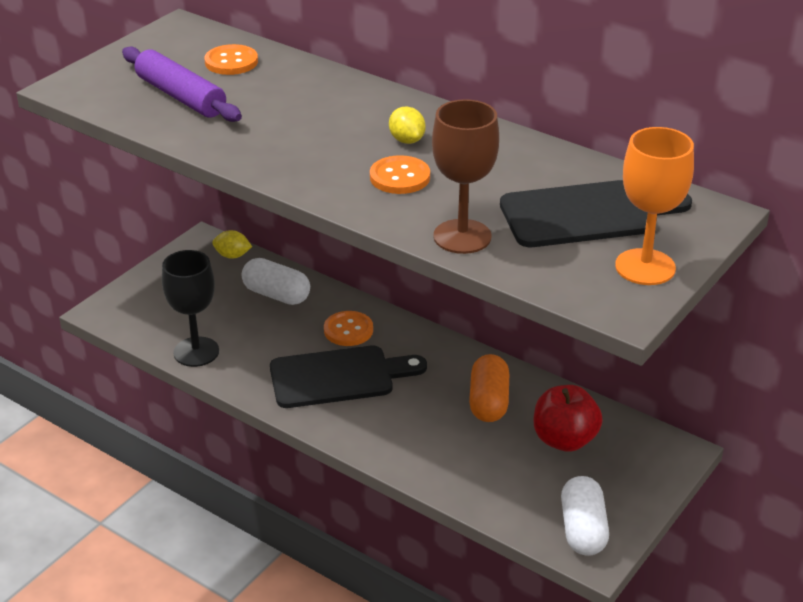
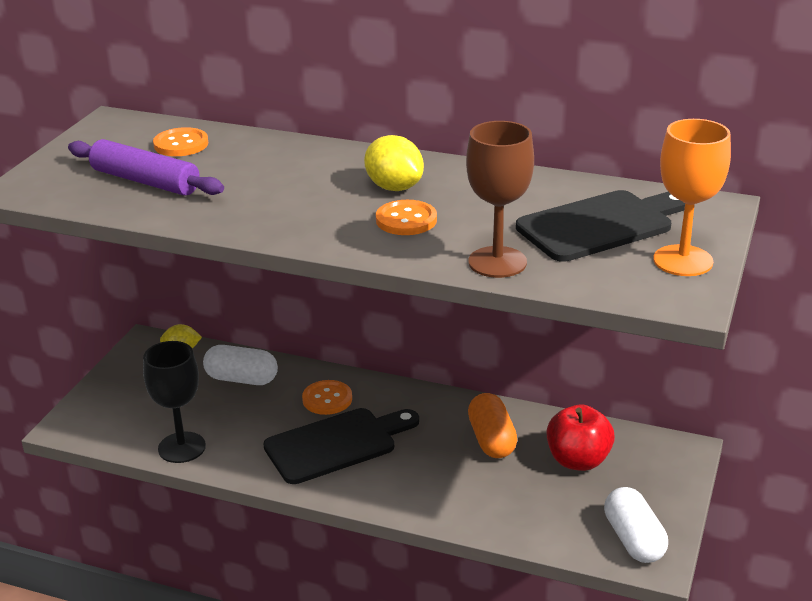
camera: 15 degrees left, 5 degrees down
(407, 140) = (394, 187): yellow lemon -> yellow lemon, size x1.53

